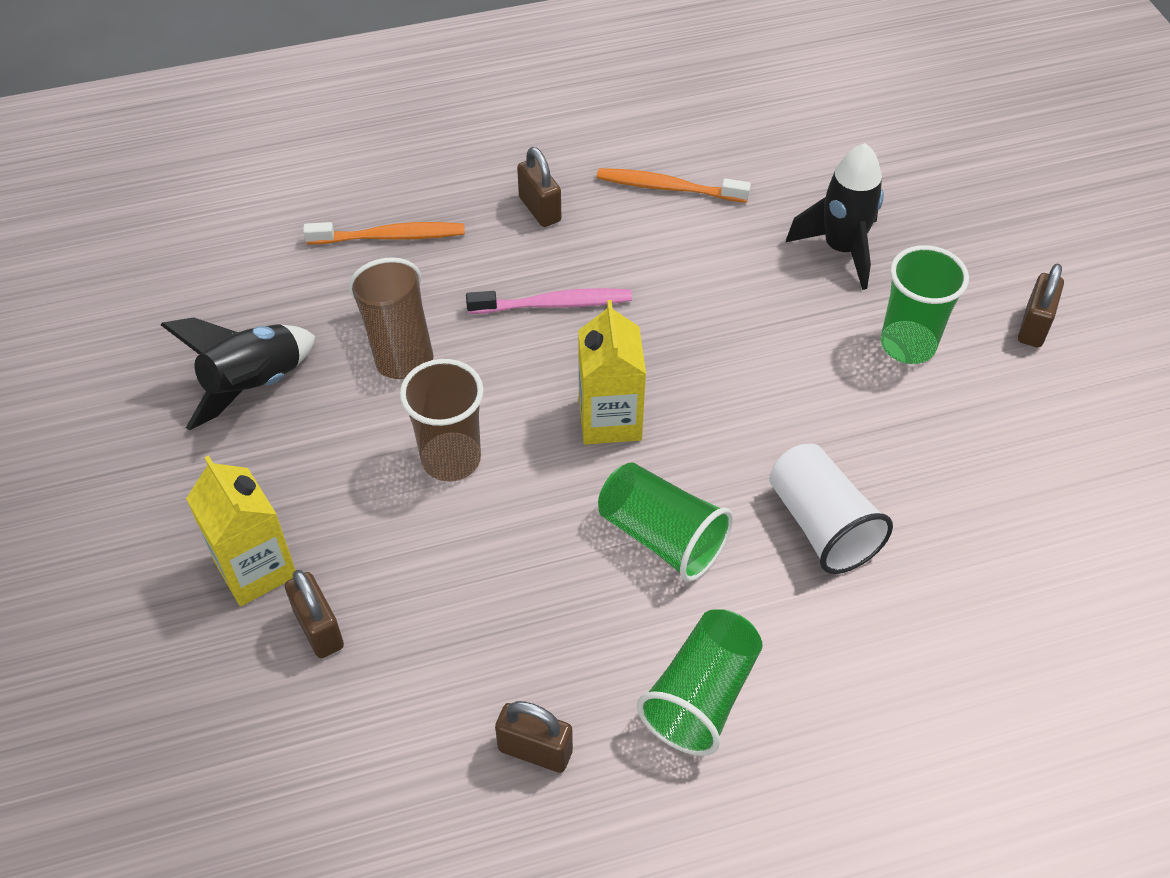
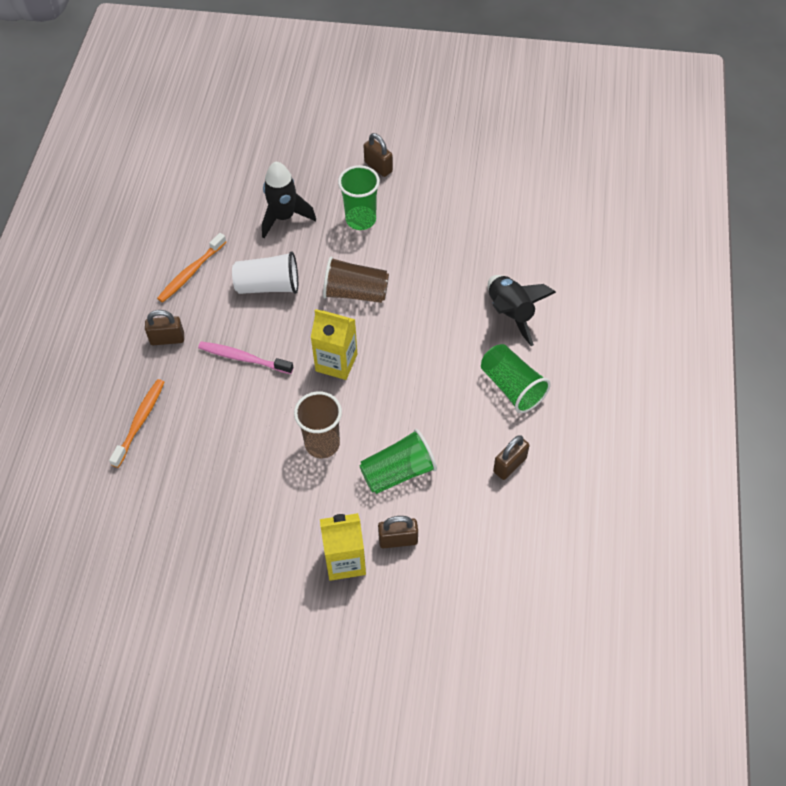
camera: 65 degrees left, 5 degrees up
(254, 386) = (215, 527): black rocket -> black rocket (510, 313)
(398, 340) = (224, 443): brown cup -> brown cup (355, 293)
(554, 304) = (243, 358): pink toothbrush -> pink toothbrush turned 90 degrees counterclockwise
(661, 537) = (419, 368): green cup -> green cup (398, 472)
(821, 525) = (445, 301): white cup -> white cup (268, 286)

